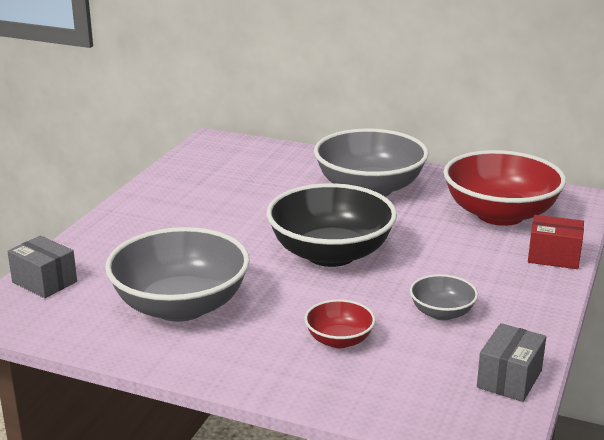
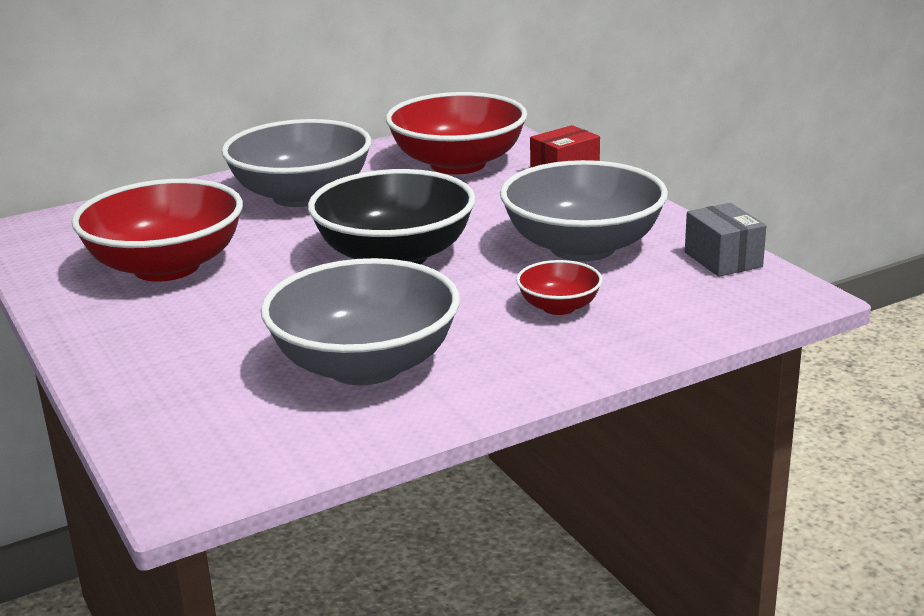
camera: 50 degrees left, 0 degrees up
(44, 282) = (162, 434): grey box -> none
(223, 196) = (166, 267): none -> red bowl
(442, 313) = (582, 247): grey bowl -> grey bowl, size x2.11

